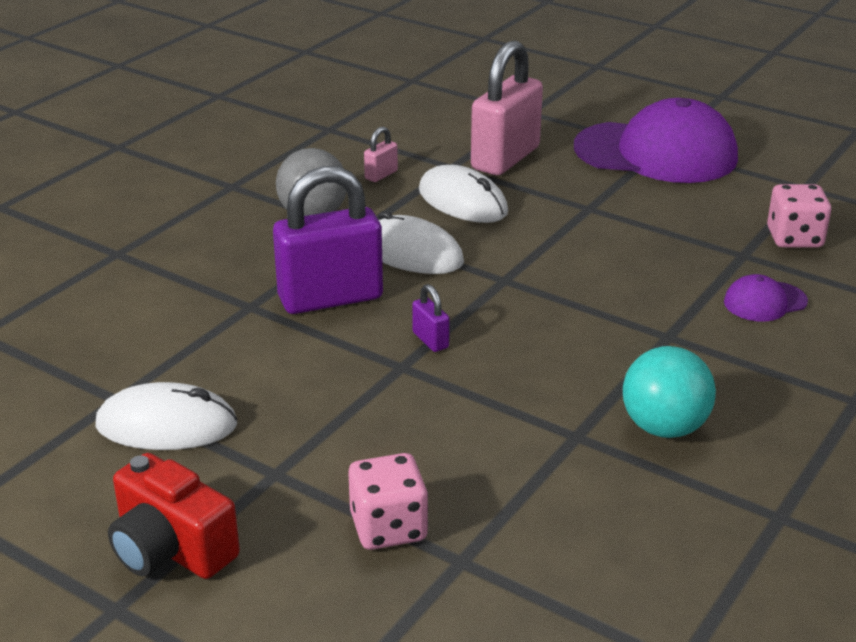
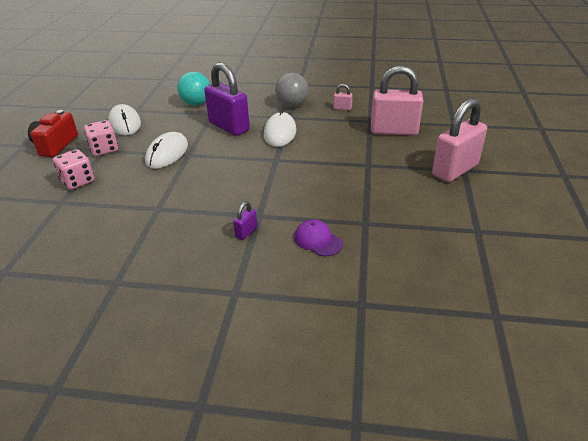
camera: 65 degrees right, 5 degrees up
(430, 340) = (212, 156): purple padlock -> purple padlock (246, 232)
(462, 201) = (338, 132): white mouse -> white mouse (167, 153)
(656, 153) = (455, 170): purple cap -> pink padlock
(664, 427) = (175, 231): turquoise ball -> turquoise ball (196, 103)
(794, 238) = (403, 238): pink dice -> pink dice (104, 149)

